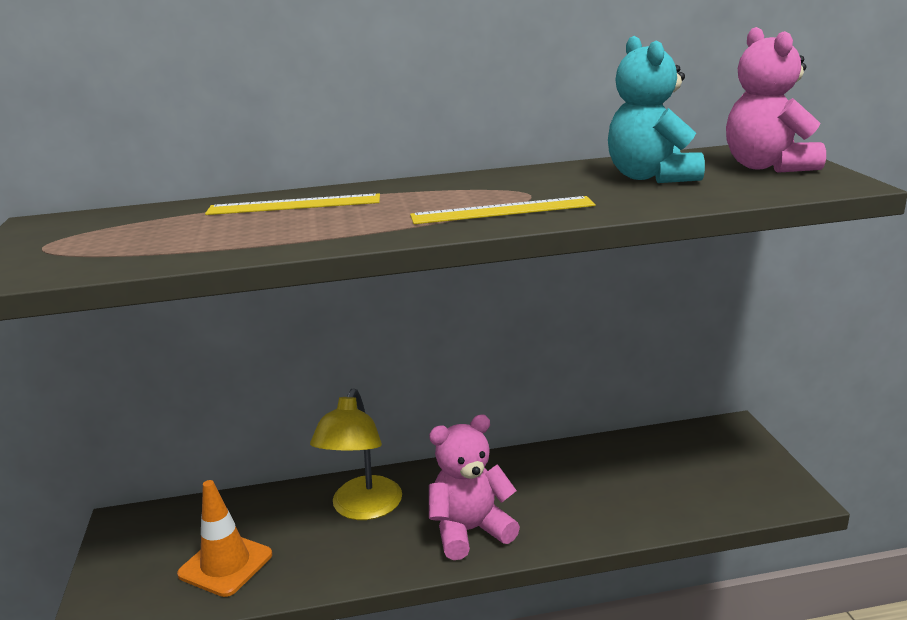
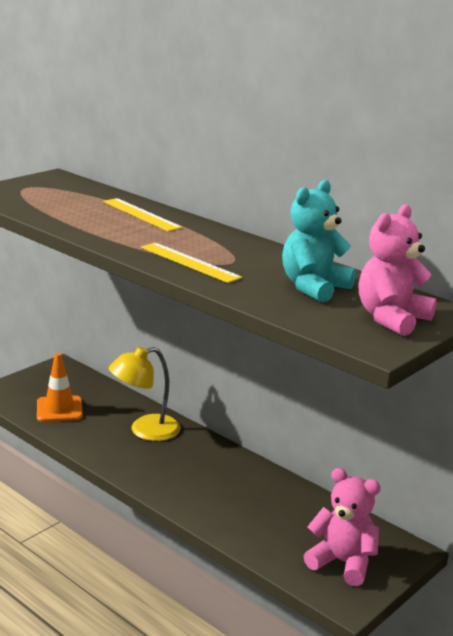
camera: 50 degrees right, 0 degrees up
(470, 531) = (163, 474): pink teddy bear -> pink teddy bear (342, 562)

